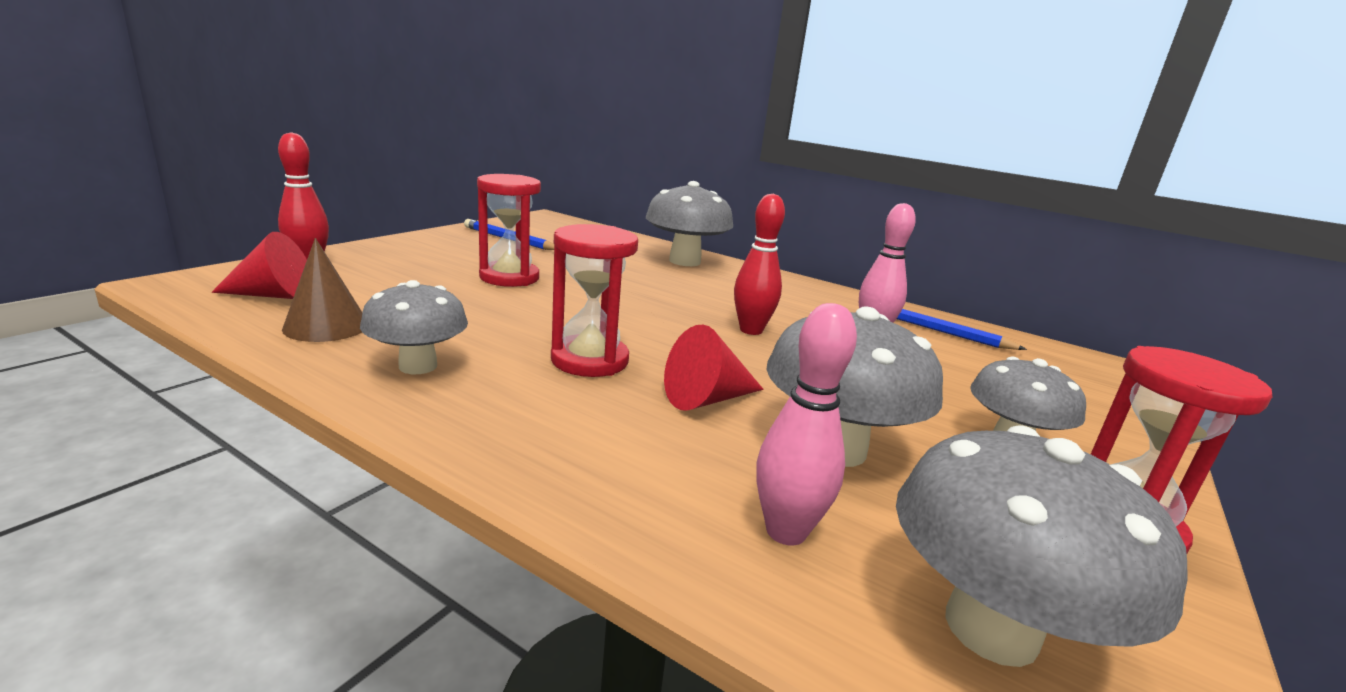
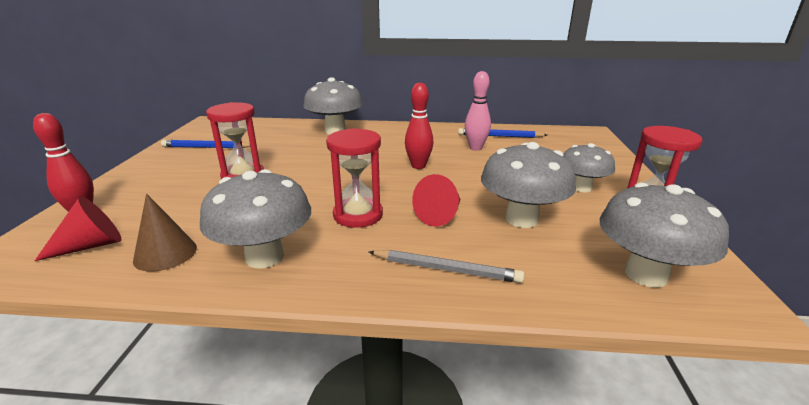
camera: 25 degrees left, 5 degrees up
(418, 366) = (264, 257): grey mushroom -> grey mushroom, size x1.51
(625, 470) = (446, 269): none -> grey pencil
(786, 531) = (542, 268): pink bowling pin -> none

